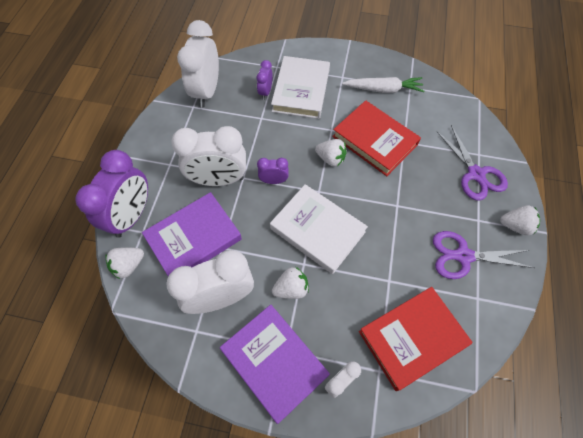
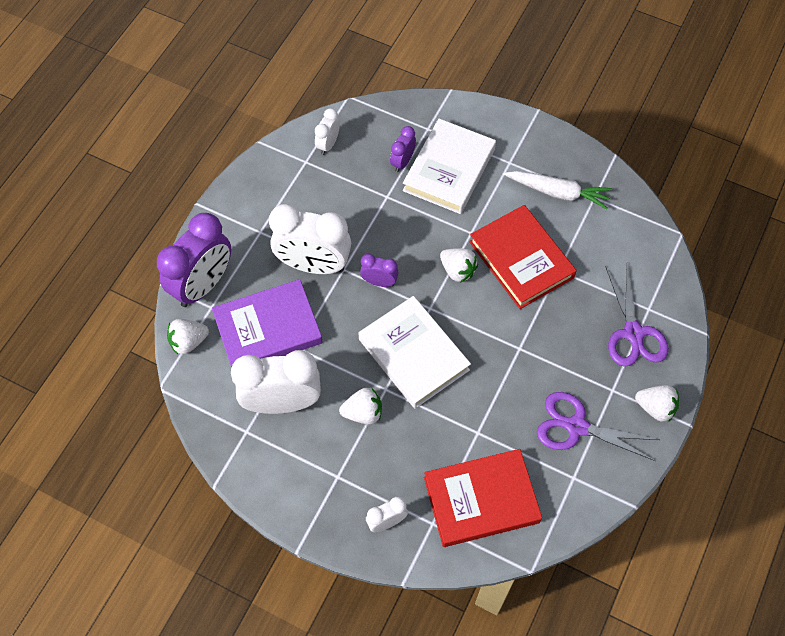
camera: 15 degrees right, 0 degrees up
(207, 91) = (328, 144): white clock -> white clock, size x0.48
(274, 362) = (321, 485): purple book -> none

